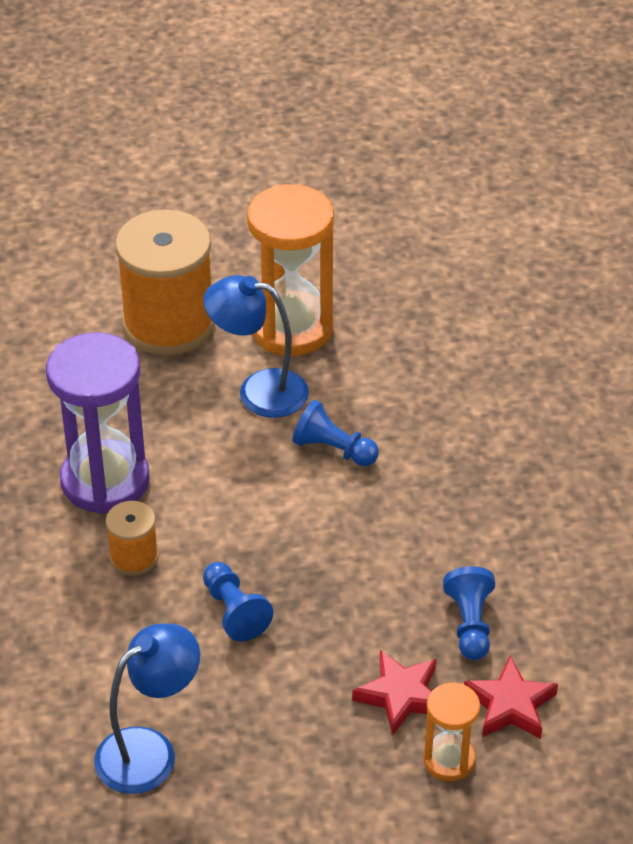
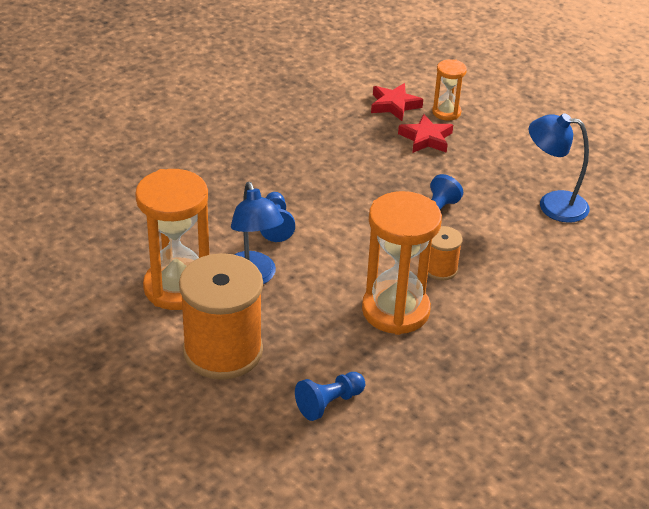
camera: 125 degrees left, 5 degrees down
(105, 481) = (395, 310): purple hourglass -> orange hourglass
(470, 624) = (357, 132): blue pawn -> blue pawn (329, 403)

